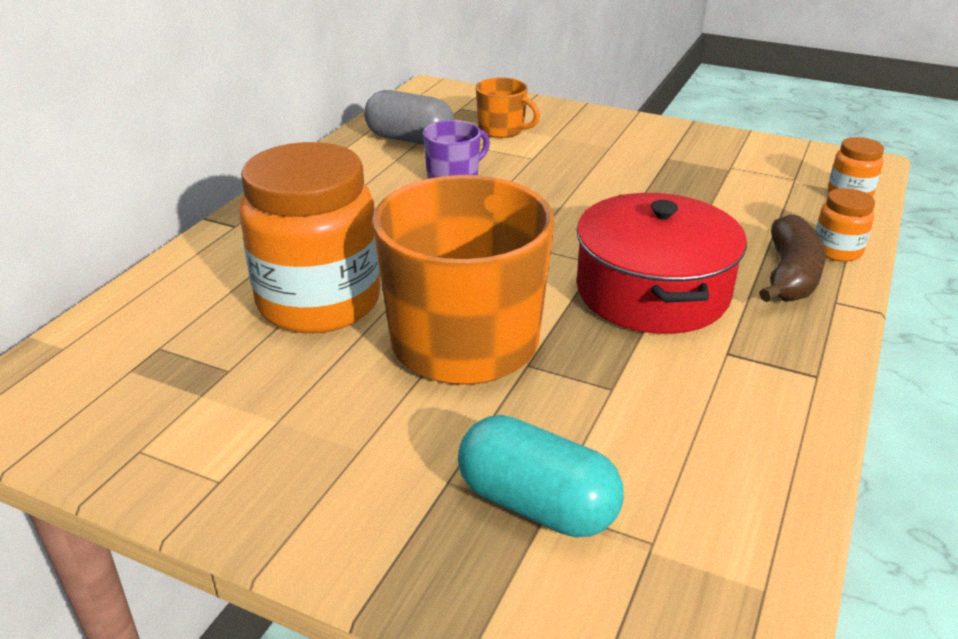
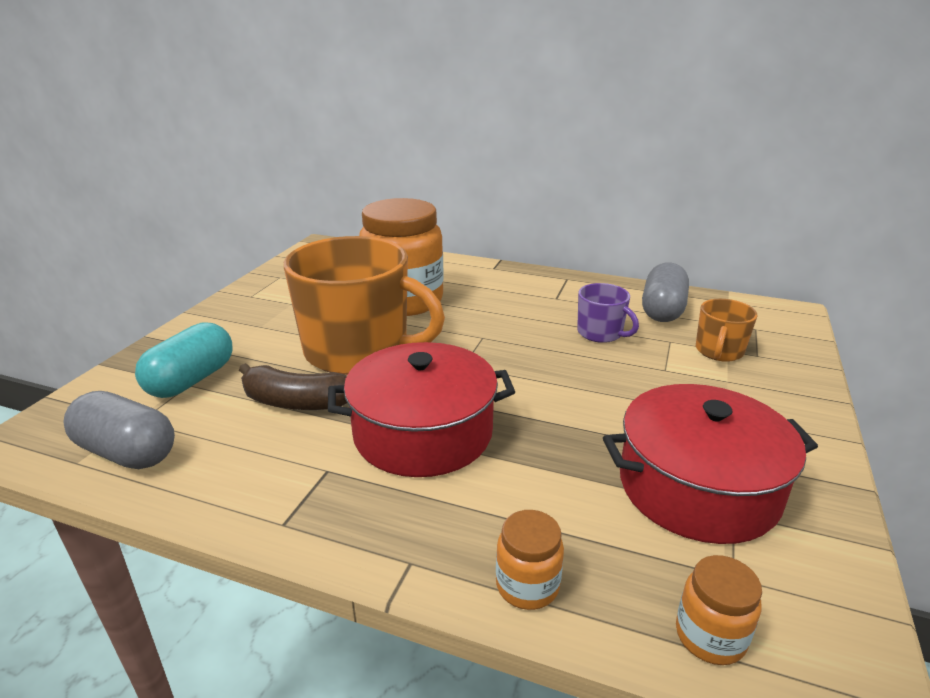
camera: 85 degrees right, 5 degrees down
(706, 173) = (697, 487): none -> red pot
(731, 534) = (127, 452): none -> grey capsule
(790, 276) = (460, 531): brown banana -> brown banana (297, 402)

